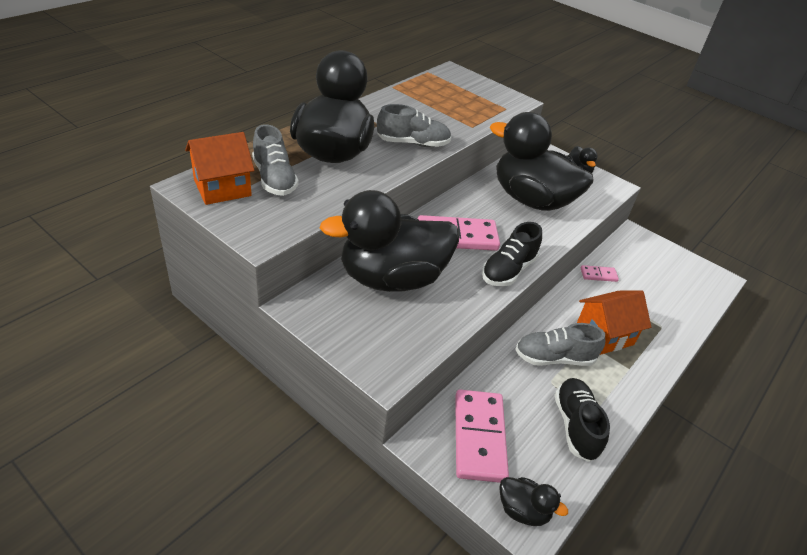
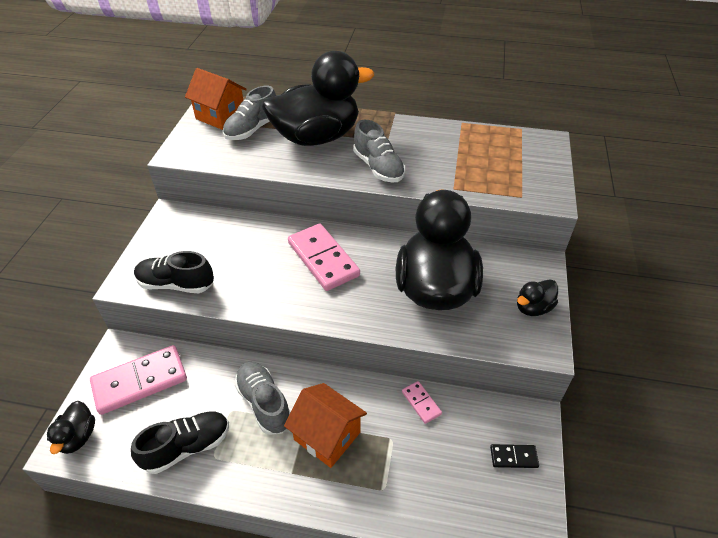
camera: 65 degrees right, 5 degrees up
(392, 278) = (235, 244): black duck -> none
(508, 270) = (303, 308): black shoe -> black shoe (176, 284)
(660, 257) = (513, 457): none -> black domino

